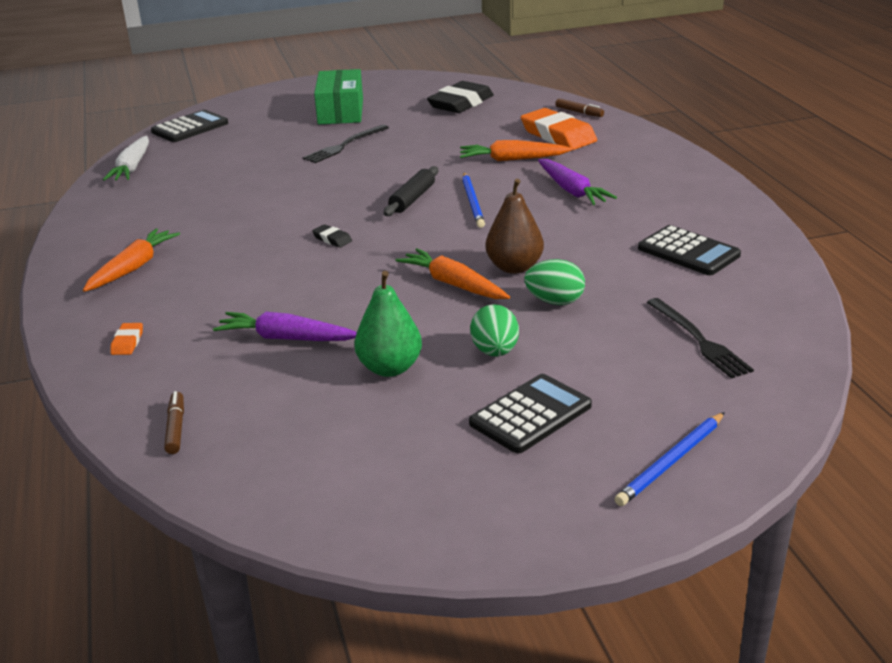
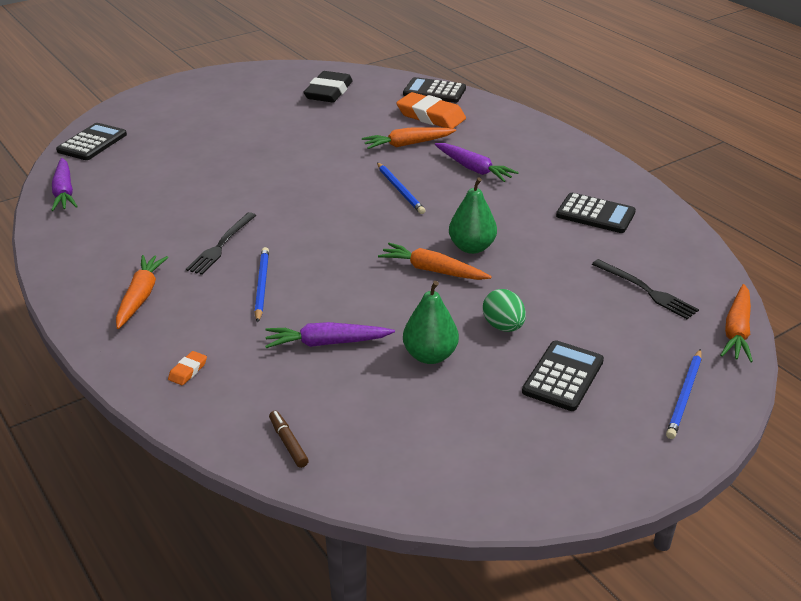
camera: 20 degrees left, 5 degrees up
(127, 342) = (188, 371): orange eraser -> orange eraser turned 45 degrees clockwise
(132, 167) = (64, 192): white carrot -> purple carrot
(259, 274) = (261, 285): none -> blue pencil
(332, 239) = (303, 242): black eraser -> none
(341, 111) = (226, 111): green box -> none
(345, 145) = (253, 146): black fork -> black fork (221, 245)
(412, 199) = (347, 193): black rolling pin -> none
(514, 267) = (471, 247): brown pear -> green pear
(555, 301) = (521, 274): green egg -> none
(579, 112) = (434, 91): brown marker -> black calculator
(791, 401) = (736, 331): none -> orange carrot

